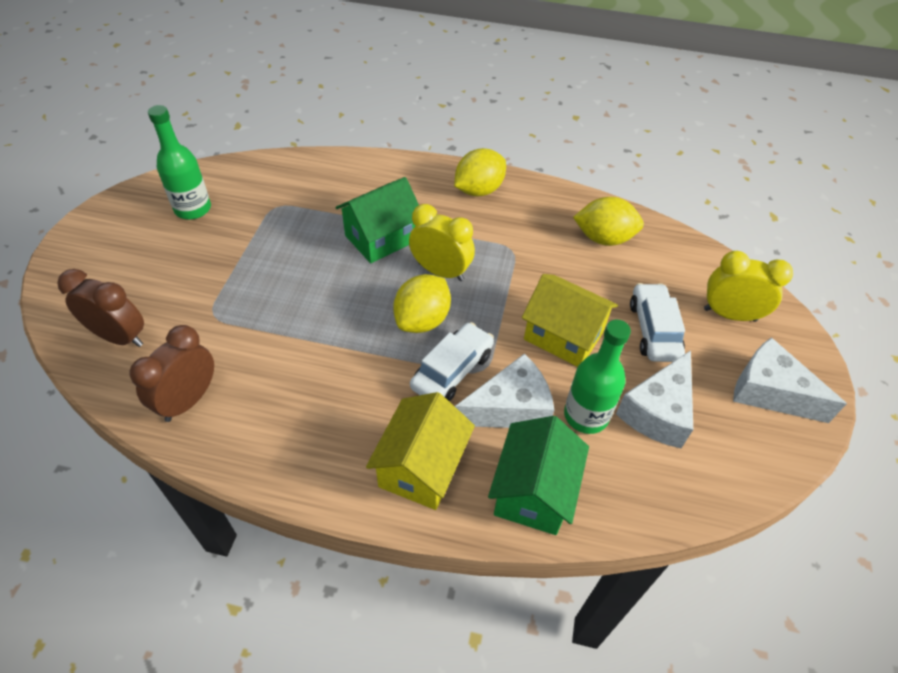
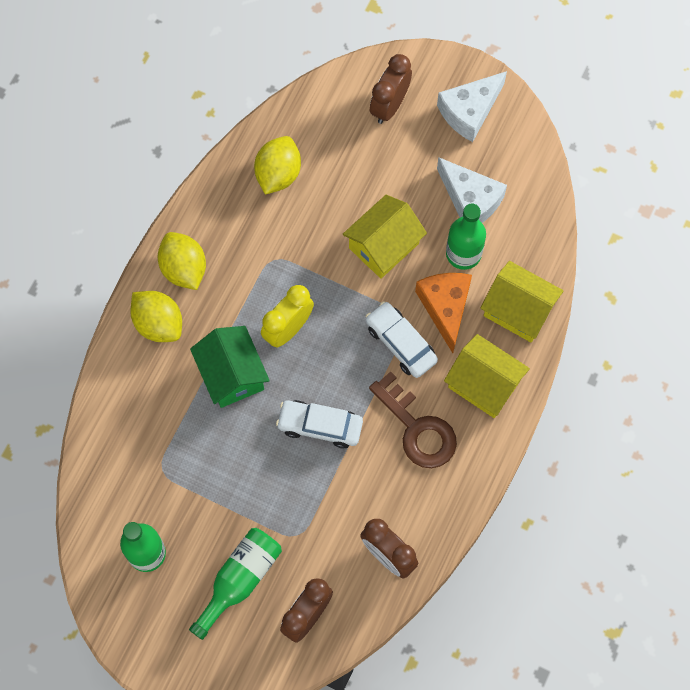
camera: 75 degrees left, 20 degrees up
(163, 277) = (239, 580): none -> green bottle
(350, 404) = (417, 428): none -> brown key
(422, 320) = (342, 356): yellow lemon -> yellow lemon (158, 323)
(510, 408) = (445, 307): white cheese -> orange cheese
(533, 491) = (518, 310): green house -> yellow house
(653, 330) = (392, 172): white car -> white car (320, 426)
(729, 314) = (389, 105): yellow clock -> brown clock

